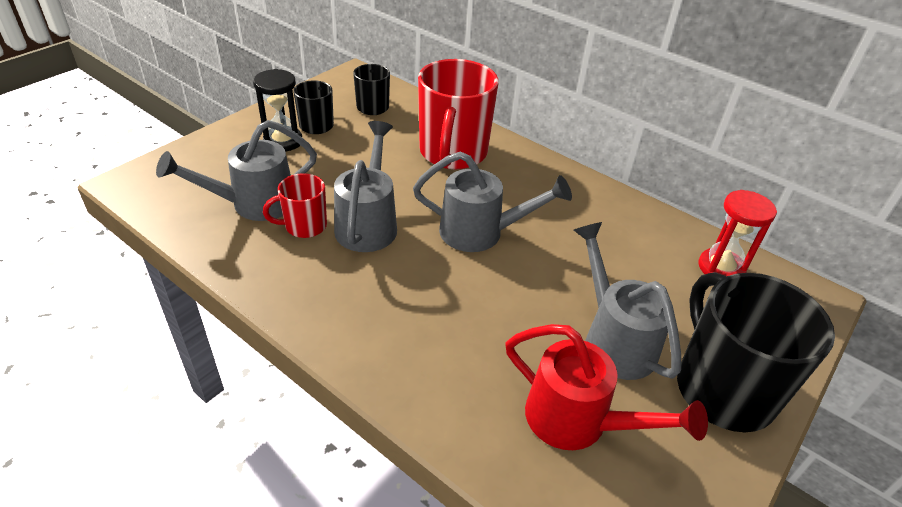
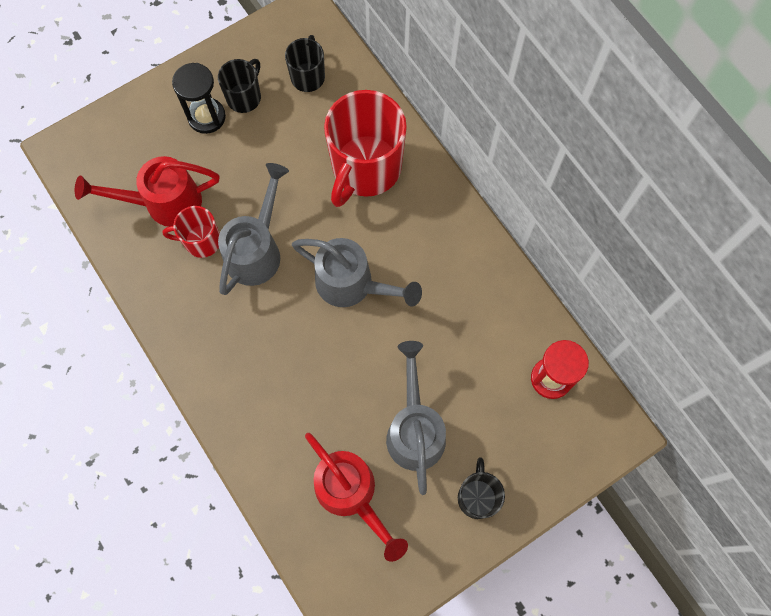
camera: 20 degrees right, 30 degrees up
(254, 204) = (164, 203): grey watering can -> red watering can
(722, 388) = (477, 496): black mug -> black mug, size x0.51

